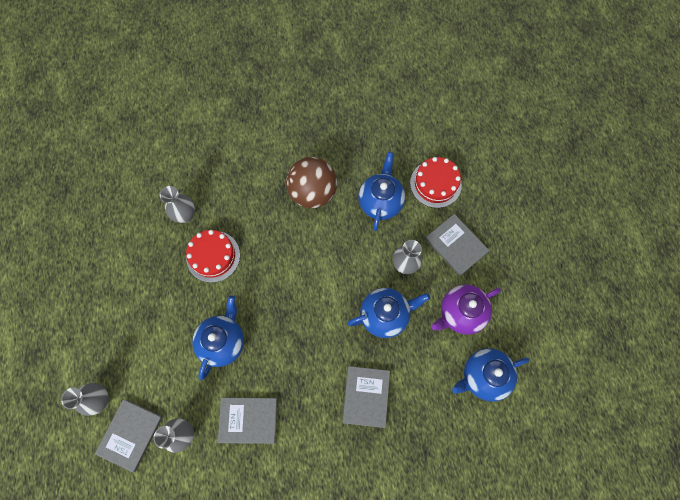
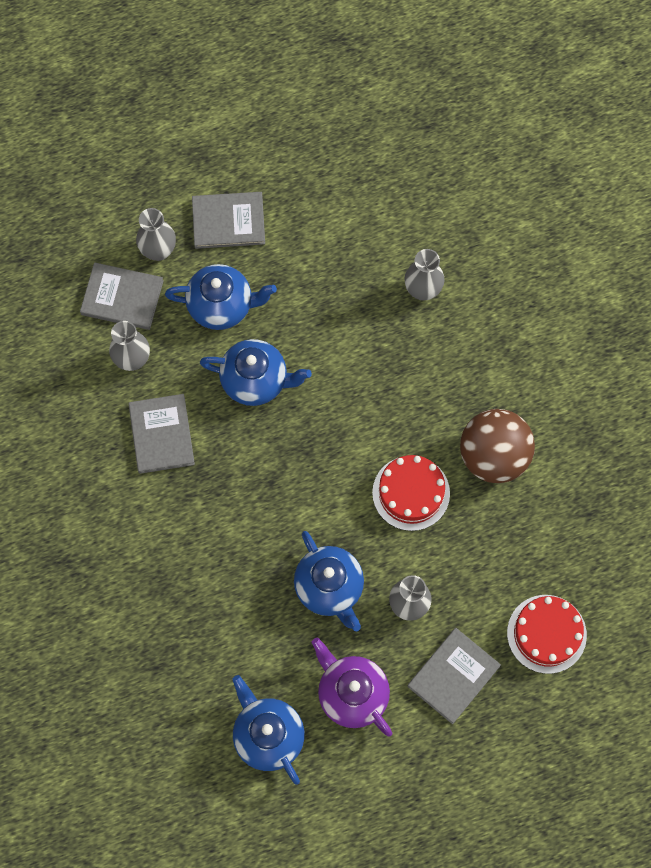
camera: 80 degrees right, 0 degrees up
(213, 256) = (370, 341): red cake -> red cake (411, 493)
(366, 396) = (215, 579): grey book -> grey book (228, 221)
(380, 202) = (500, 556): blue teapot -> blue teapot (222, 306)

